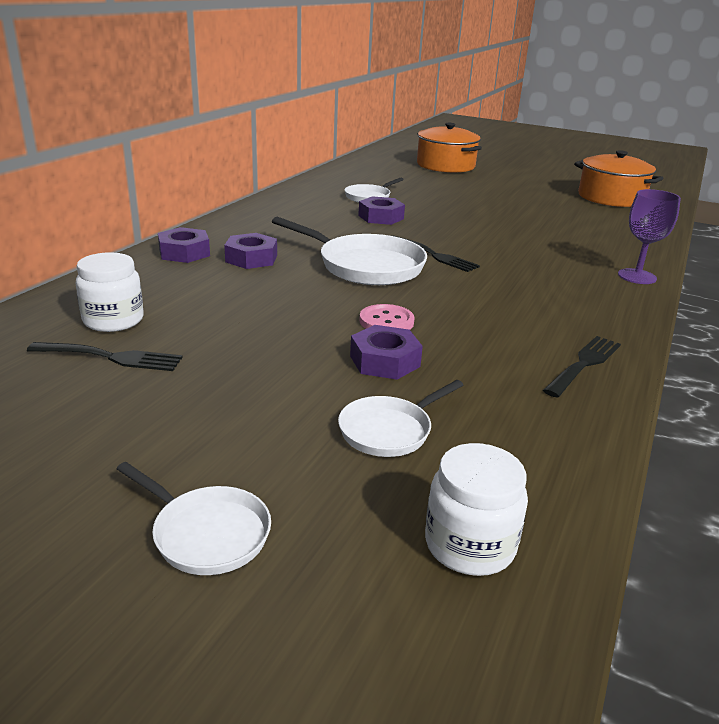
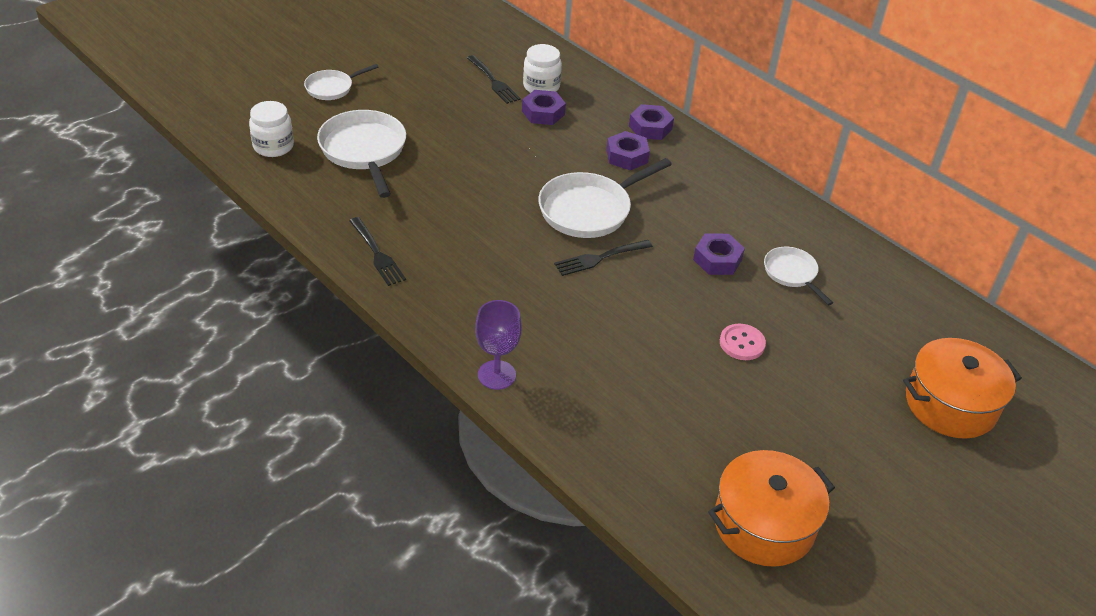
camera: 110 degrees right, 15 degrees up
(111, 357) = (493, 81): black fork -> black fork turned 60 degrees counterclockwise
(384, 361) = (433, 171): purple nut -> purple nut (543, 113)
(386, 321) = (485, 189): pink button -> pink button (742, 343)
(389, 430) = (364, 151): white pan -> white pan, size x1.76

